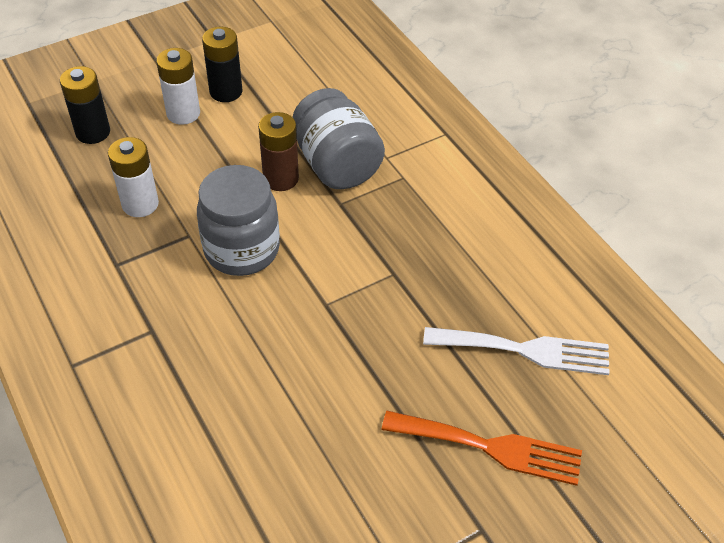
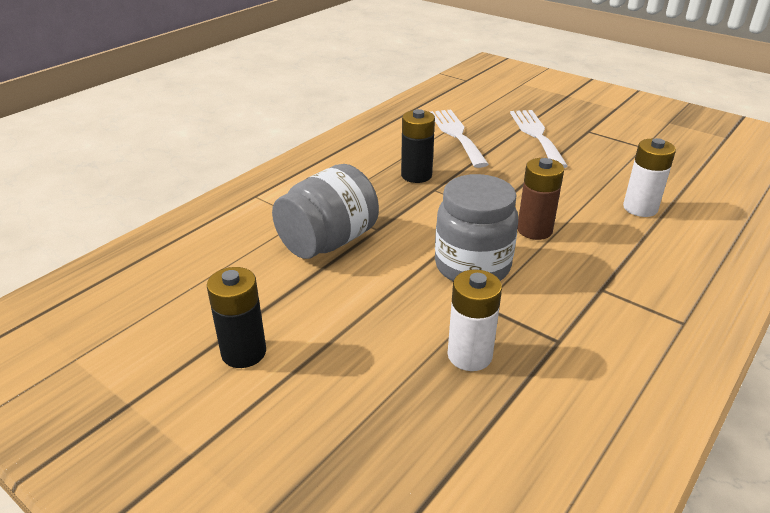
camera: 110 degrees left, 15 degrees down
(93, 132) = (381, 456): black battery -> black battery (416, 175)
(183, 113) = (301, 377): white battery -> white battery (640, 208)
(281, 179) = (368, 269): brown battery -> brown battery (534, 230)
(491, 447) = (536, 135): orange fork -> white fork

